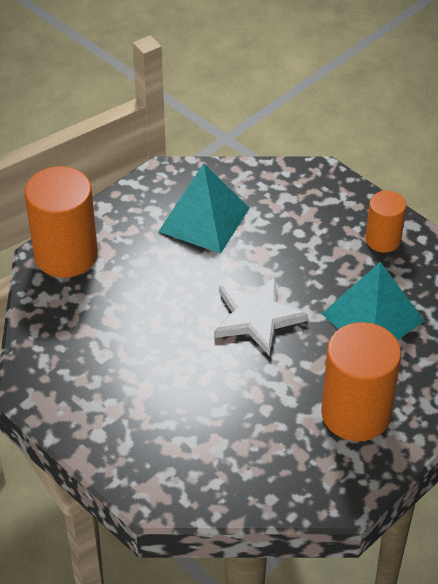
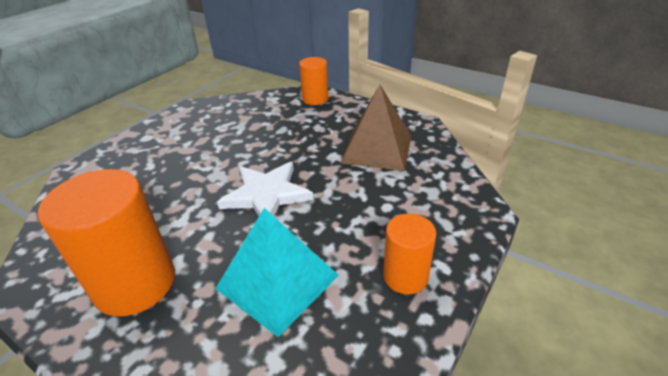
camera: 80 degrees right, 10 degrees down
(66, 255) = (315, 99): orange cylinder -> orange cylinder, size x0.57
(204, 219) = (377, 149): turquoise pyramid -> brown pyramid

